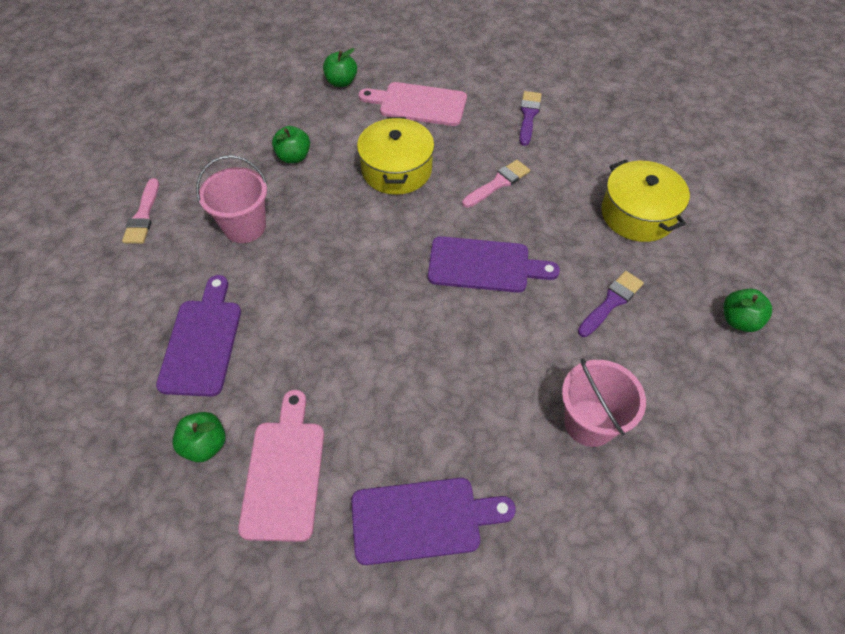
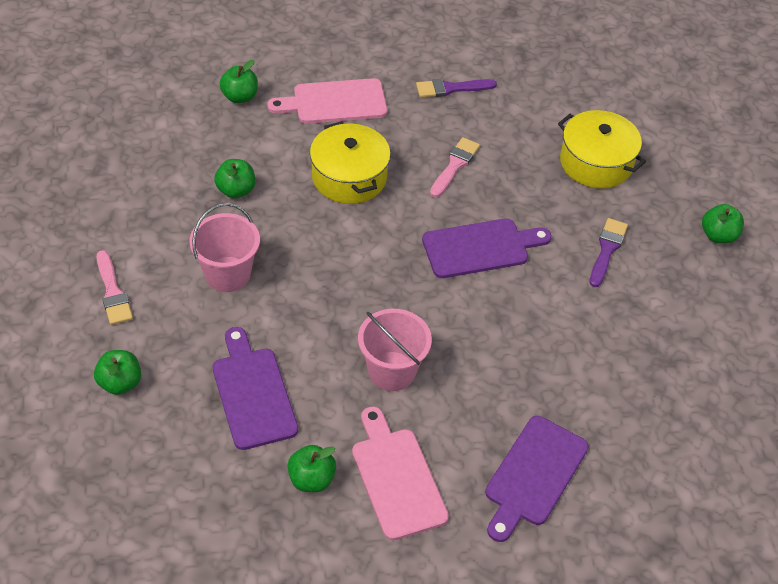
camera: 25 degrees left, 5 degrees down
(99, 296) = (120, 383): none -> green apple
(422, 519) = (534, 475): purple cutting board -> purple cutting board turned 150 degrees clockwise
(528, 115) = (451, 88): purple brush -> purple brush turned 90 degrees counterclockwise
(589, 423) = (633, 357): pink bucket -> pink bucket (391, 371)

